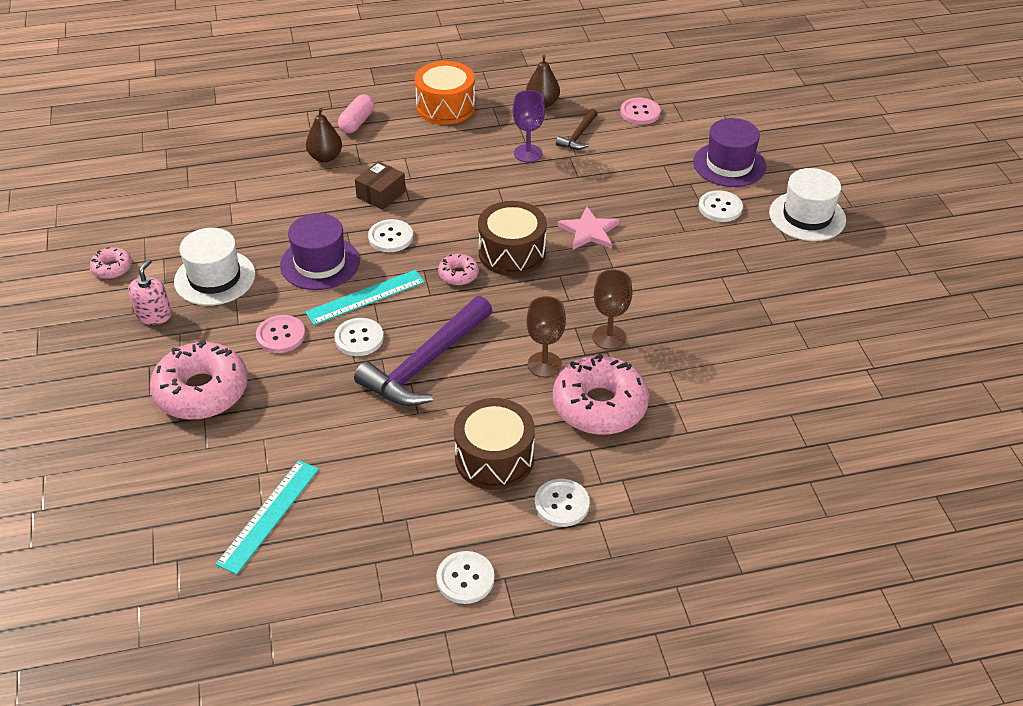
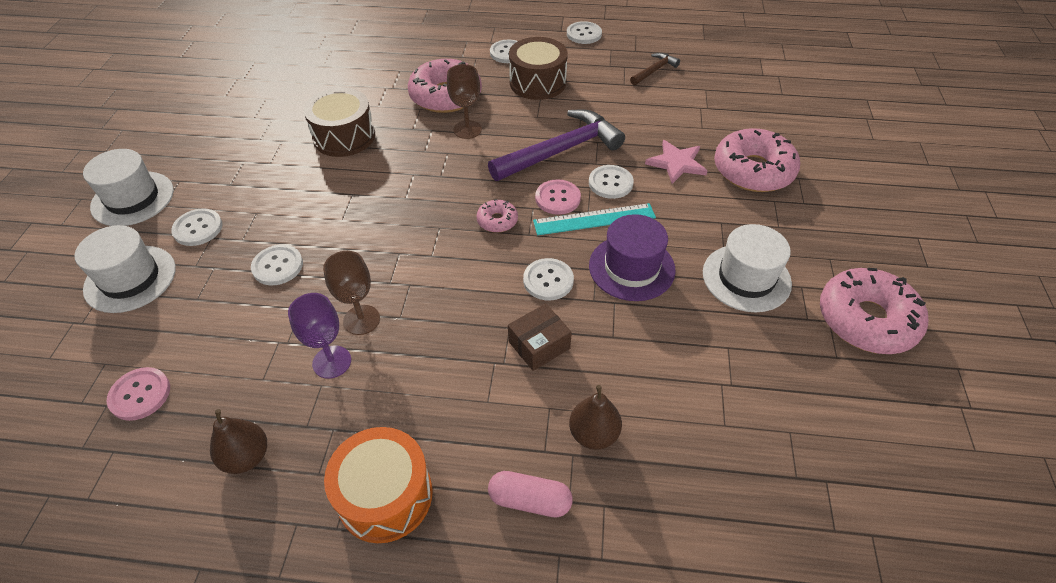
camera: 160 degrees left, 5 degrees up
(112, 268) = (866, 320): pink donut -> pink donut, size x2.11
(154, 315) = (807, 250): pink soap dispenser -> none
(268, 515) = (701, 84): turquoise ruler -> none
(281, 335) = (681, 201): pink button -> pink button (557, 198)
(357, 122) = (530, 500): pink capsule -> pink capsule turned 60 degrees clockwise
(512, 253) = (434, 231): brown drum -> brown drum (344, 136)
(578, 136) = (250, 374): brown hammer -> brown hammer (654, 70)
(589, 231) = (344, 235): pink star -> pink star (676, 163)
(609, 337) = (403, 137): brown goblet -> brown goblet (361, 320)
(623, 197) = (277, 266): none -> white button
(729, 164) = (130, 278): purple hat -> white hat

